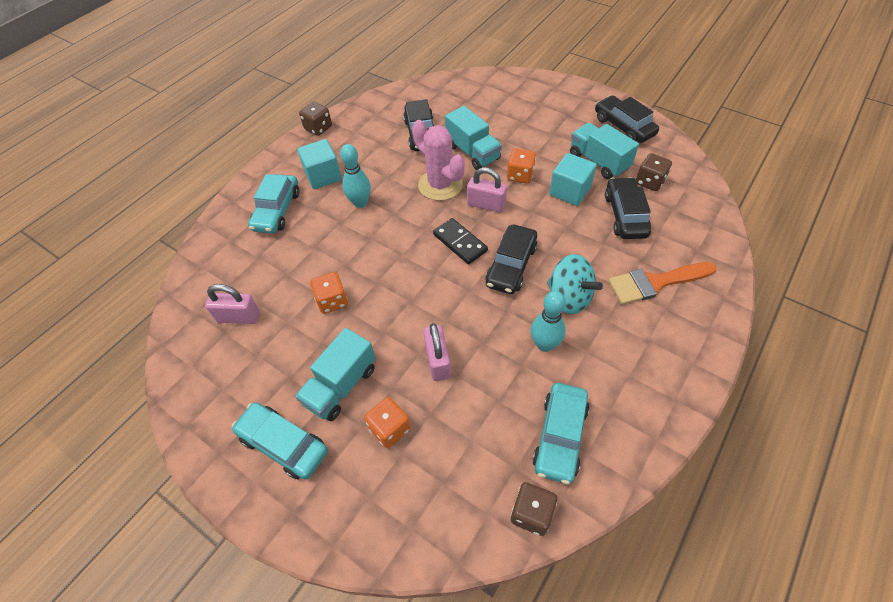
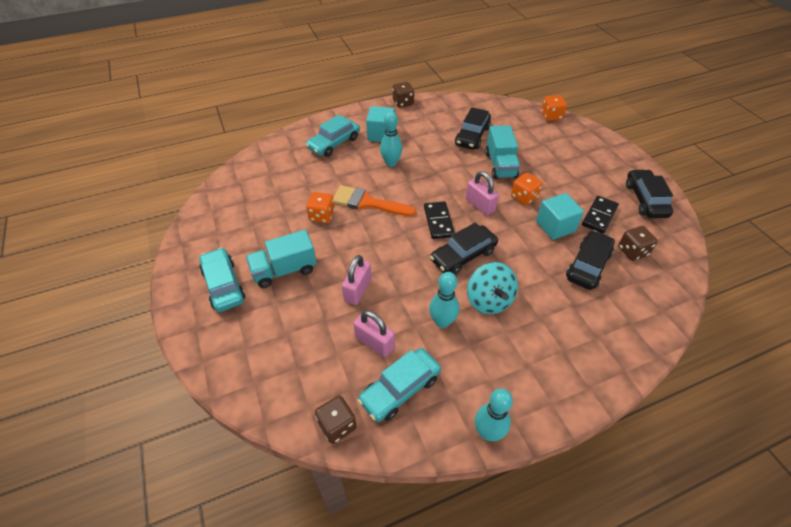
camera: 30 degrees right, 5 degrees down
(239, 317) = (259, 196): pink padlock -> pink padlock (374, 342)
(390, 428) = (292, 314): orange dice -> orange dice (551, 116)
(440, 185) = (457, 176): pink cactus -> none
(598, 161) = (599, 216): turquoise truck -> black domino
(655, 283) = (570, 327): orange brush -> orange brush (367, 202)
(665, 425) = (488, 432): none -> turquoise bowling pin

